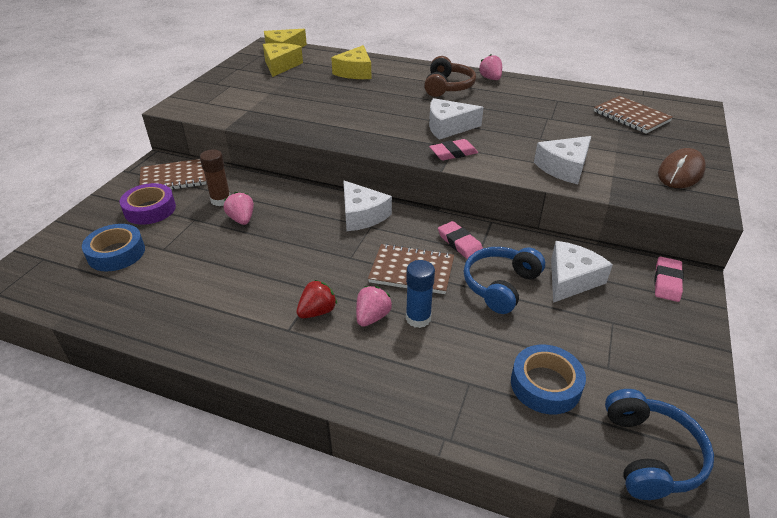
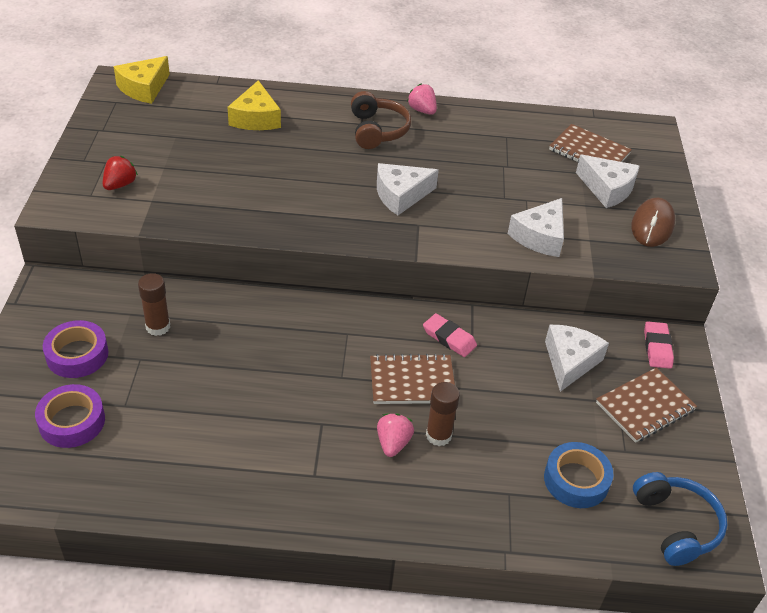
camera: 20 degrees left, 5 degrees up
(116, 253) = (72, 421): blue tape -> purple tape
(174, 178) = (81, 304): brown notebook -> brown notebook (645, 407)
(242, 219) = (197, 349): pink strawberry -> none
(280, 66) = (154, 118): yellow cheese -> none
(317, 311) = (335, 448): red strawberry -> red strawberry (120, 185)
(362, 215) = (332, 320): white cheese -> white cheese (607, 189)
(418, 318) = (438, 435): blue glue stick -> brown glue stick
(453, 153) = (420, 233): pink eraser -> none
(500, 285) = (505, 382): blue headphones -> none

